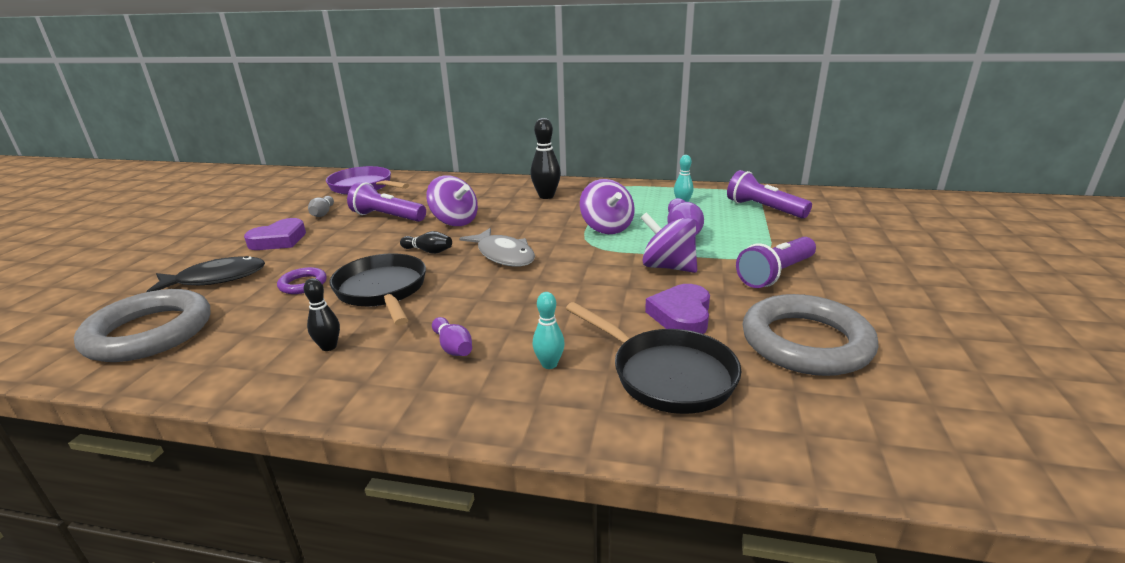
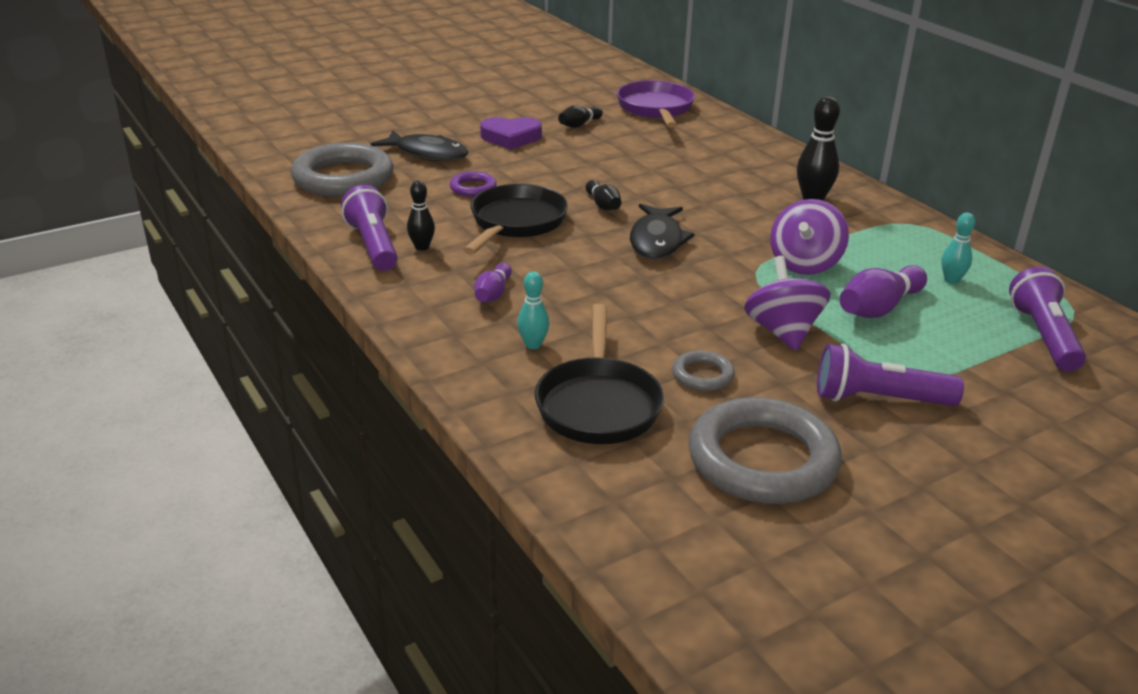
camera: 45 degrees right, 5 degrees up
(323, 213) = (579, 125): grey bowling pin -> black bowling pin
(387, 217) = (624, 153): purple flashlight -> purple flashlight (373, 245)
(454, 221) = (673, 186): purple spinning top -> none
(503, 255) = (657, 241): grey fish -> black fish
(681, 315) = (702, 375): purple heart -> grey ring

